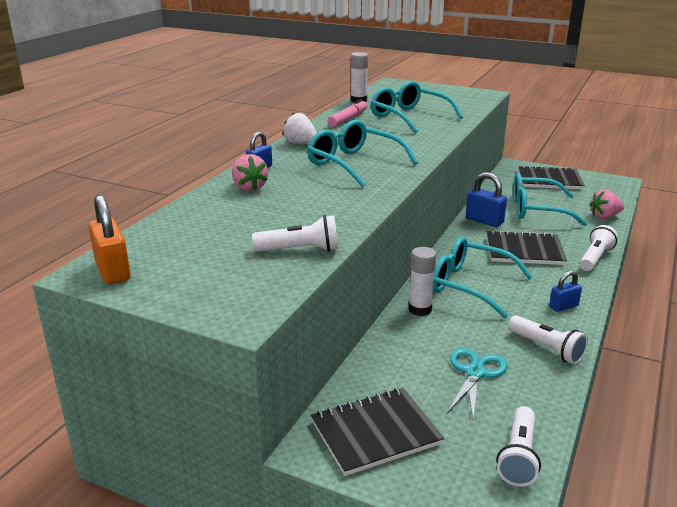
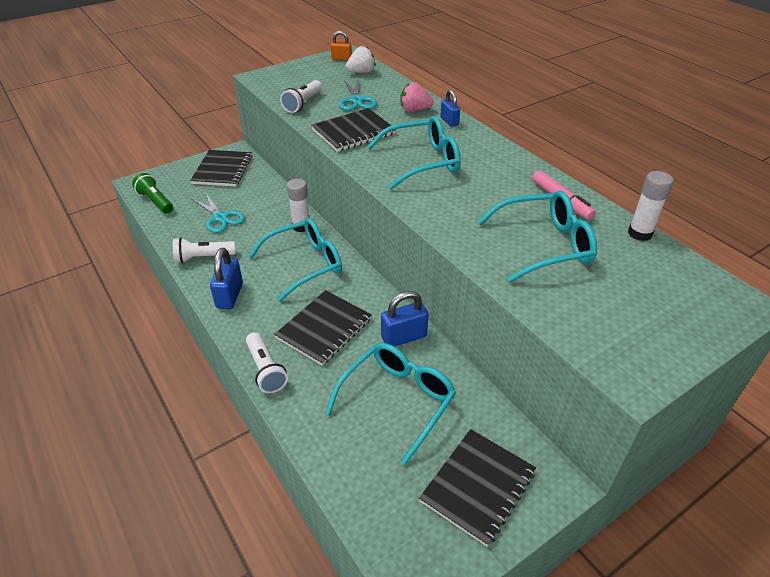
camera: 120 degrees right, 15 degrees up
(113, 271) = (341, 59): orange padlock -> orange padlock, size x0.63
(256, 221) = (356, 100): none -> turquoise scissors
(300, 143) = (497, 152): white strawberry -> white strawberry (361, 72)
(337, 202) = (353, 132): none -> black notebook
(518, 457) = (155, 201): white flashlight -> green flashlight
(563, 306) = (229, 296): blue padlock -> blue padlock, size x1.58
(604, 216) = (332, 456): pink strawberry -> none

